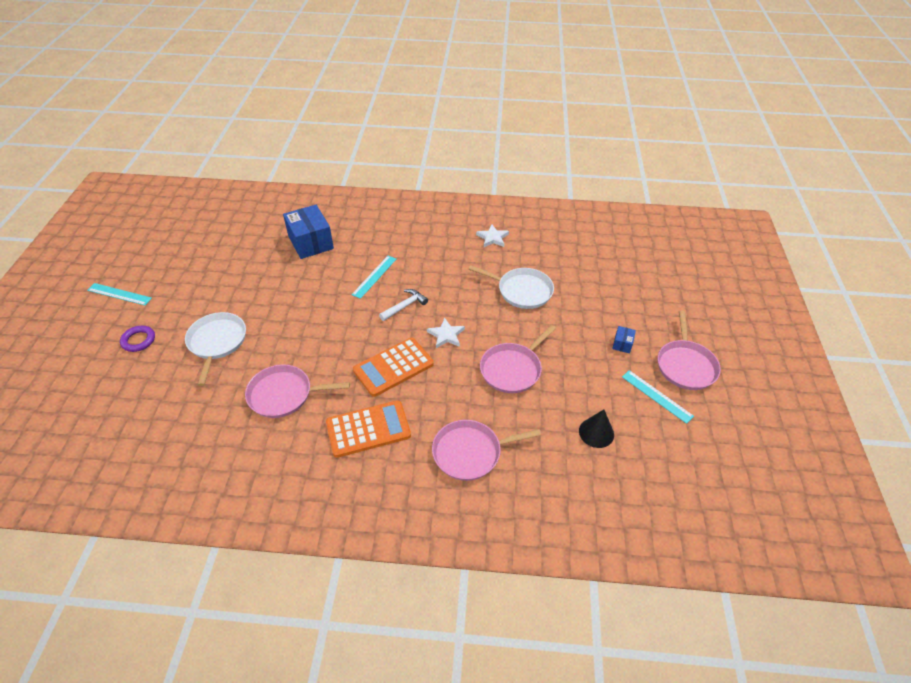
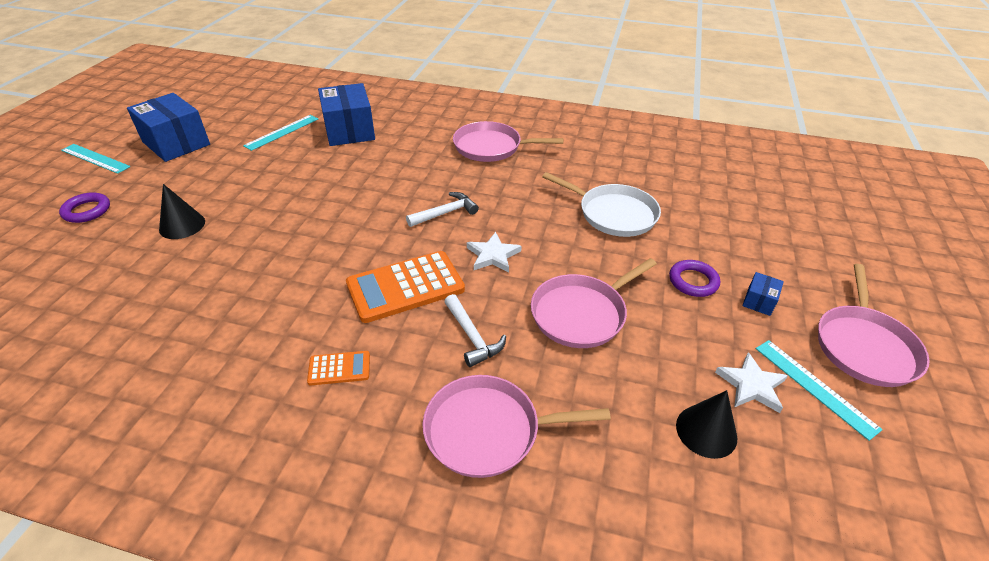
camera: 10 degrees right, 5 degrees down
(178, 272) = (176, 143): none -> blue box
(217, 342) = (182, 225): white pan -> black cone
(284, 394) = (238, 302): pink pan -> pink pan (491, 147)
(368, 429) = (339, 368): orange calculator -> orange calculator, size x0.49
(374, 276) = (416, 174): turquoise ruler -> turquoise ruler (282, 132)
(446, 395) = (472, 336): none -> white hammer
(492, 238) = (584, 149): white star -> white star (751, 385)
(580, 336) = (693, 281): none -> purple ring

